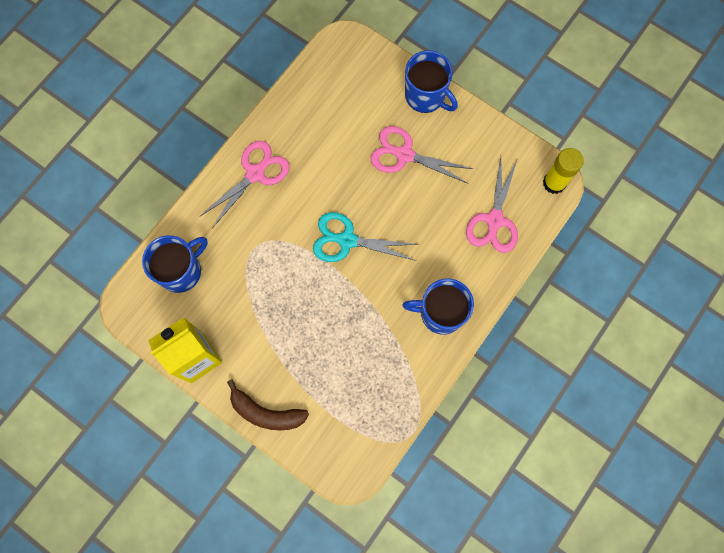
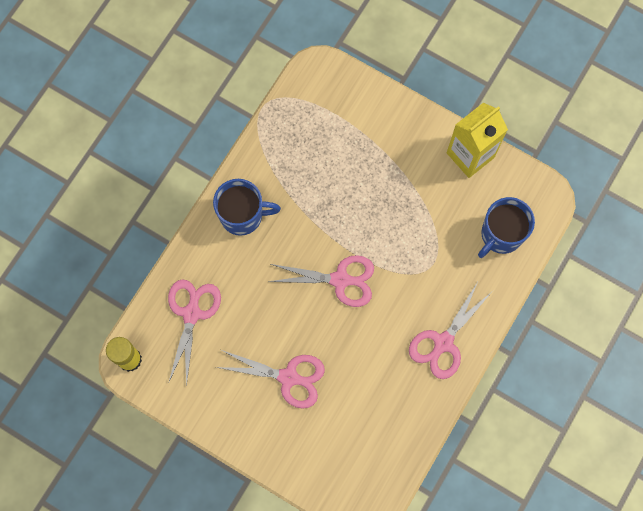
camera: 175 degrees right, 0 degrees up
(266, 413) = (398, 112): brown banana -> none
(346, 240) = (341, 280): turquoise scissors -> pink scissors
(425, 96) = (269, 449): blue mug -> none

